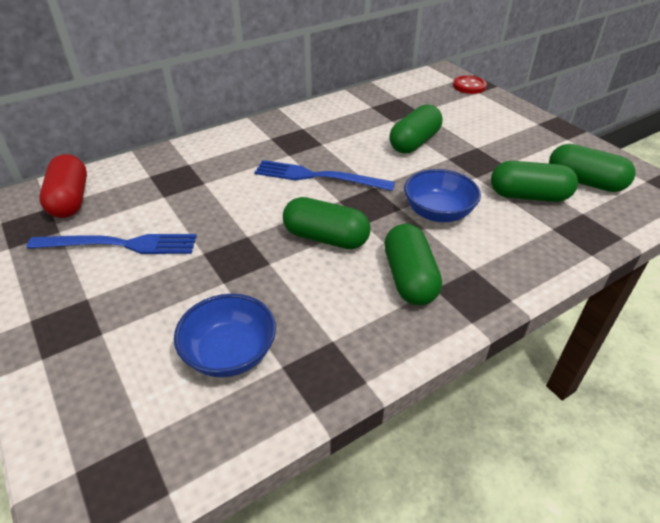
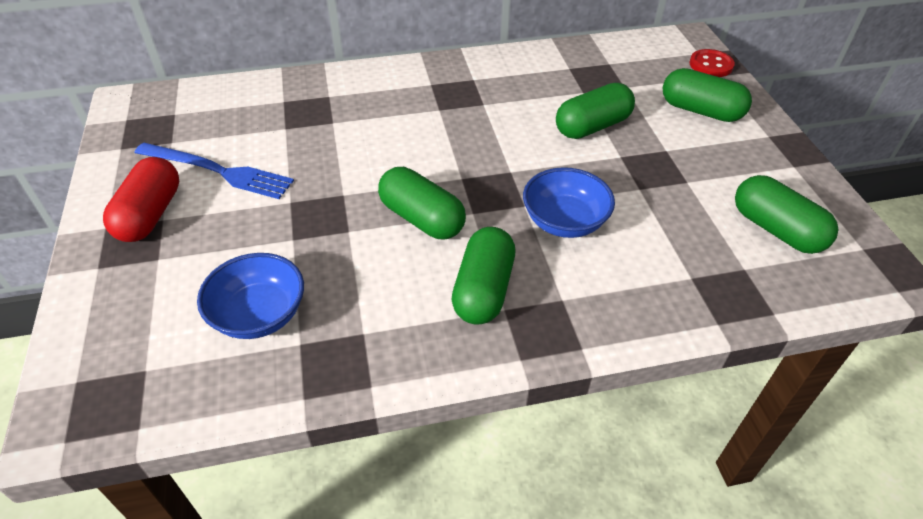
camera: 20 degrees right, 5 degrees up
(70, 200) = (197, 110): red capsule -> red capsule (150, 215)
(318, 177) = (455, 144): blue fork -> none
(528, 196) = (689, 229): green capsule -> green capsule (700, 111)

